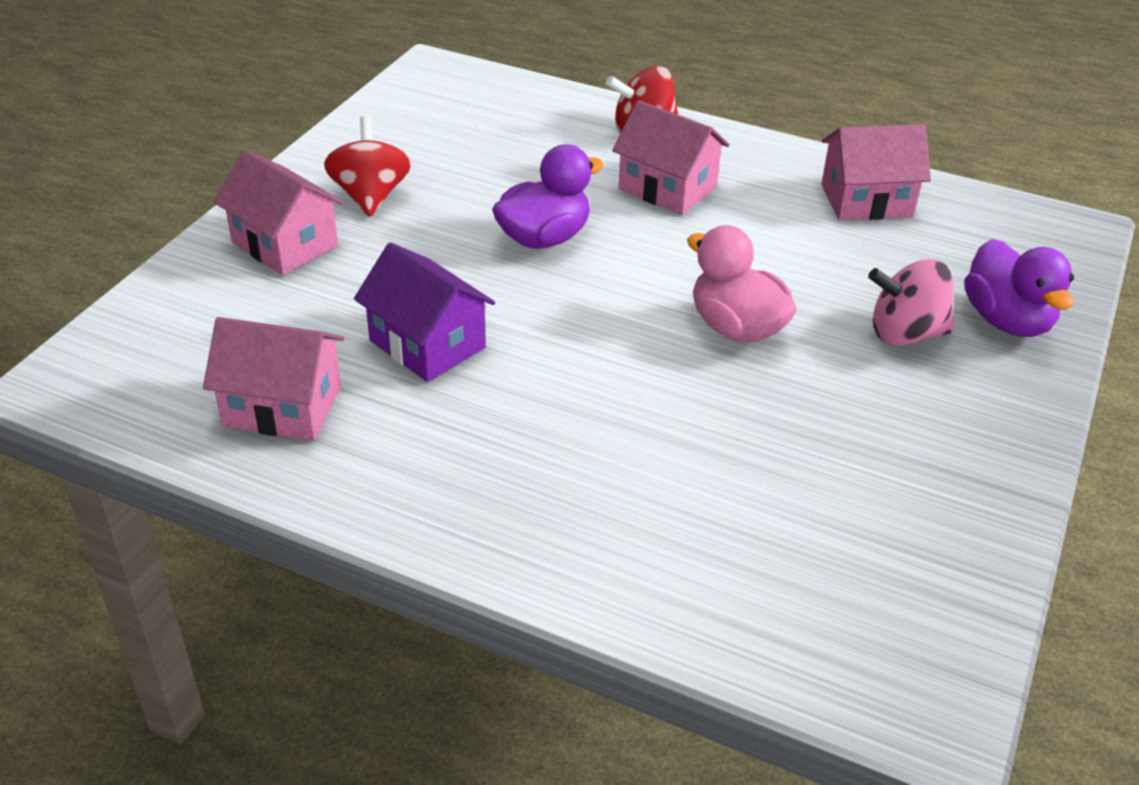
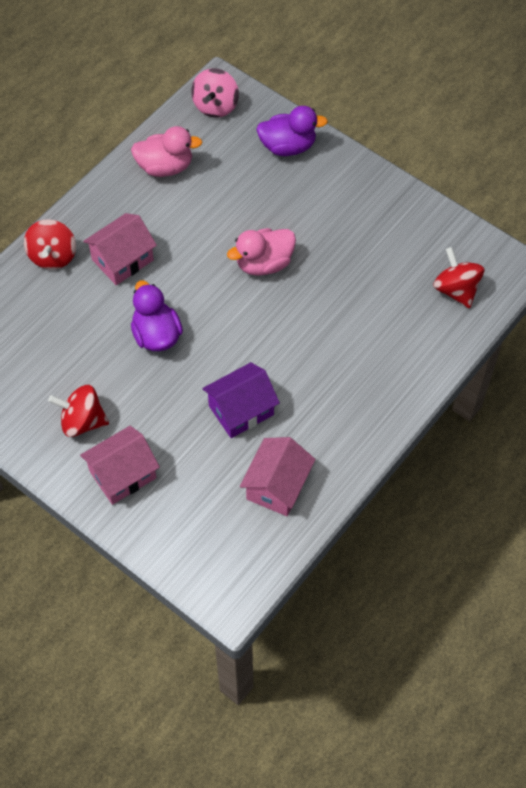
camera: 75 degrees left, 20 degrees up
(815, 608) = (456, 290): none -> red spinning top
(866, 200) = (165, 167): pink house -> pink duck
(905, 334) = (287, 192): pink spinning top -> pink spinning top (215, 106)

